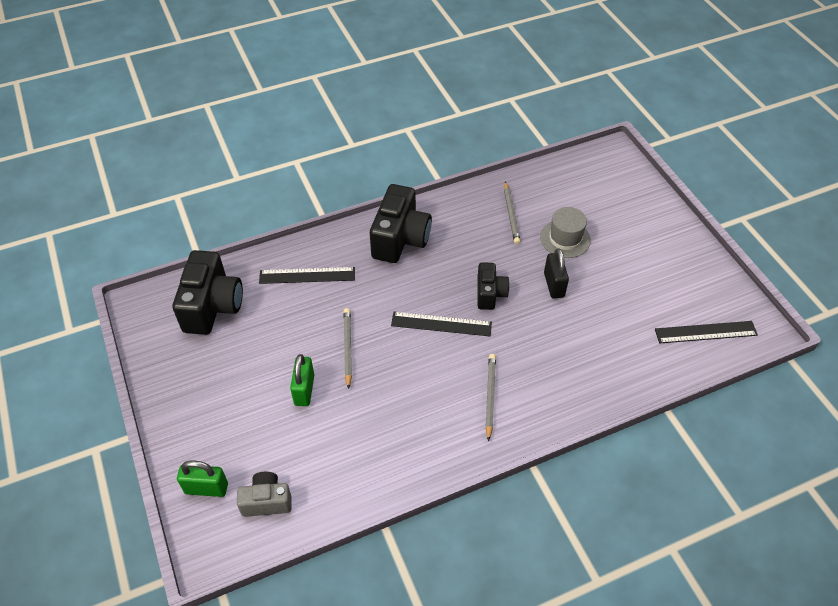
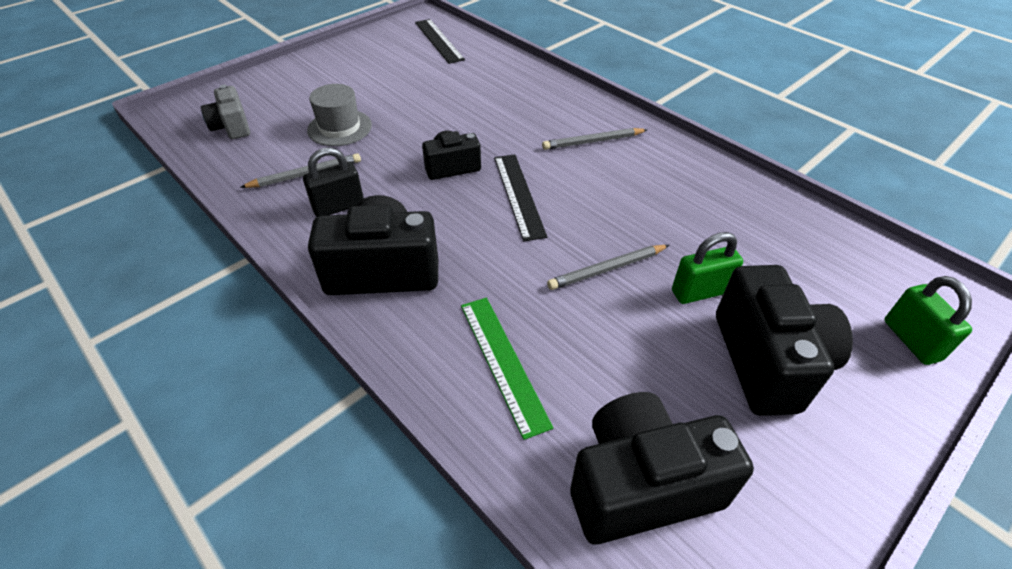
camera: 110 degrees left, 5 degrees down
(239, 397) = (767, 361): none -> black camera
(267, 501) = (863, 274): grey camera -> grey camera (232, 127)
(307, 275) = (503, 362): black ruler -> green ruler
(554, 285) = (417, 125): black padlock -> black padlock (339, 207)

